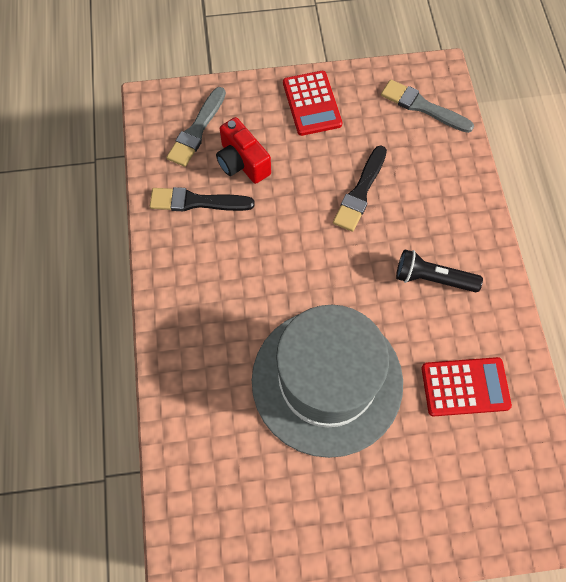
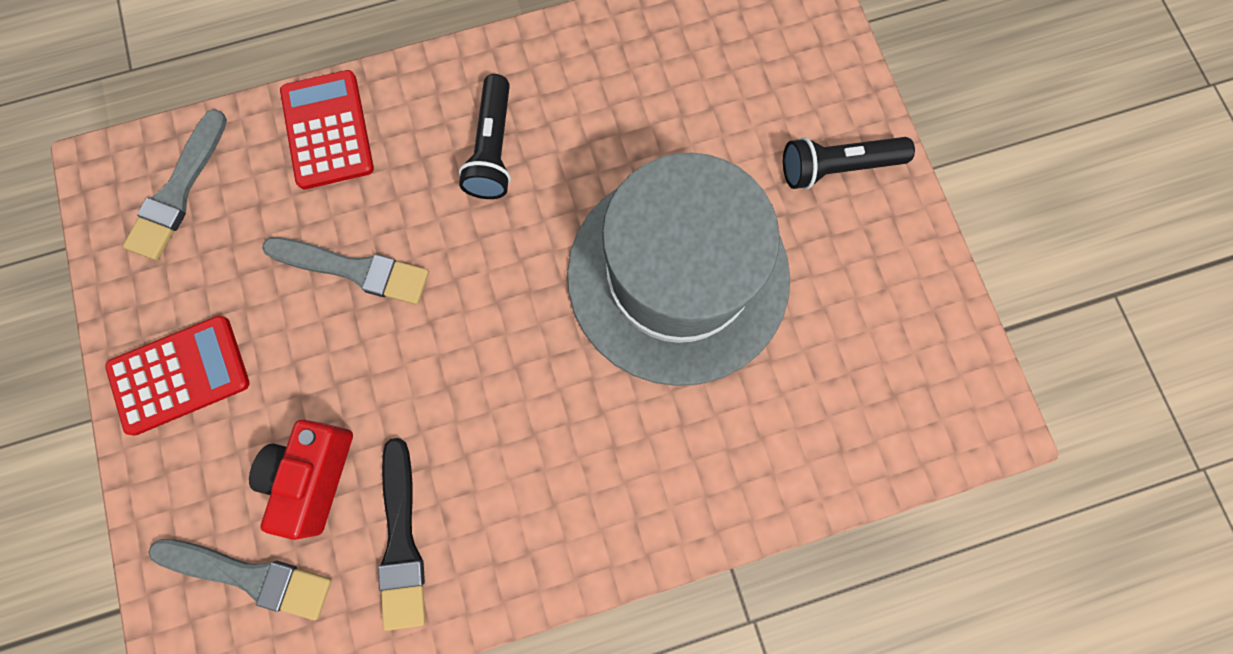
camera: 100 degrees left, 10 degrees up
(242, 162) = (313, 476): red camera -> red camera turned 150 degrees clockwise
(360, 192) = (354, 269): black brush -> grey brush
(393, 513) = (837, 167): none -> black flashlight
(465, 387) = (649, 95): red calculator -> red calculator (327, 130)

